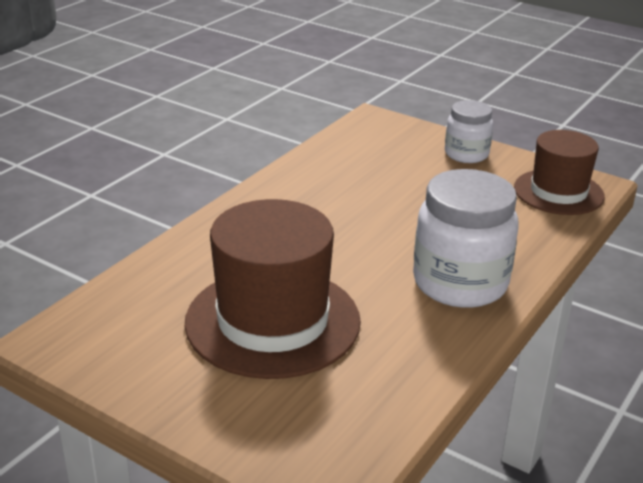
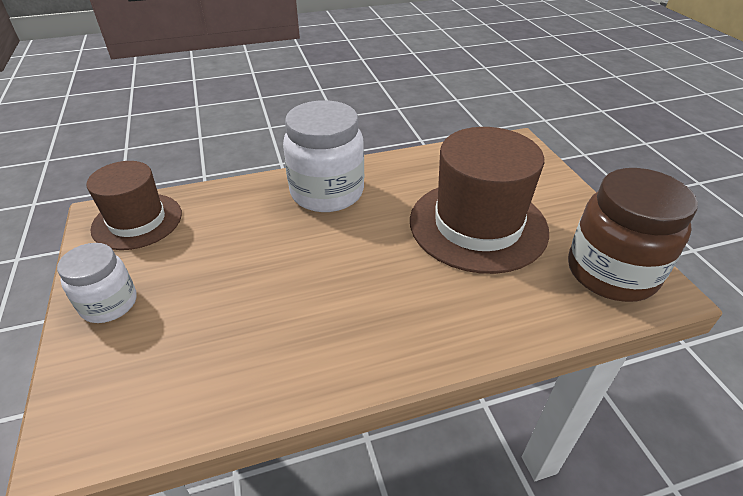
camera: 140 degrees left, 10 degrees up
(105, 333) = (611, 272): none -> brown jar

